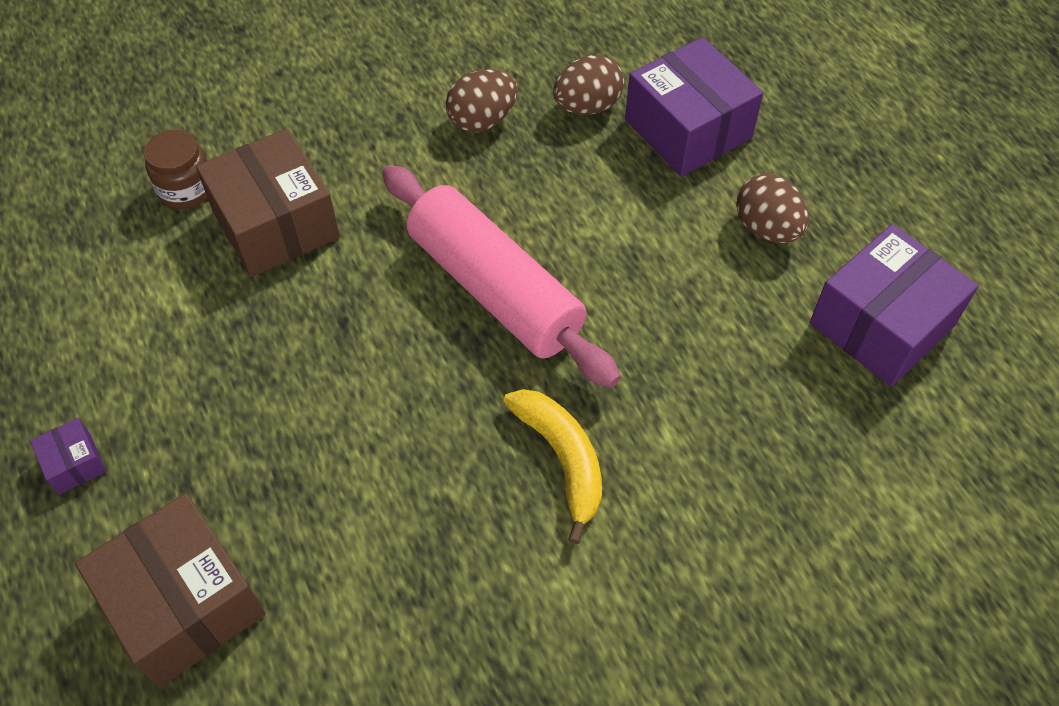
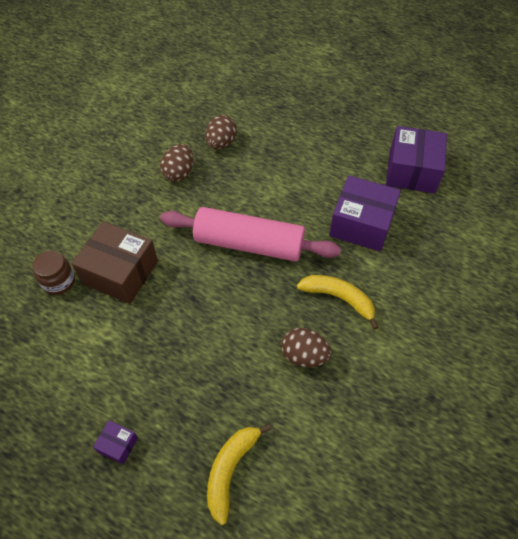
camera: 35 degrees left, 0 degrees up
(184, 604) = (230, 470): brown box -> yellow banana
(688, 129) = (272, 131): purple box -> purple box (361, 224)
(767, 228) = (338, 156): brown egg -> brown egg (304, 355)

